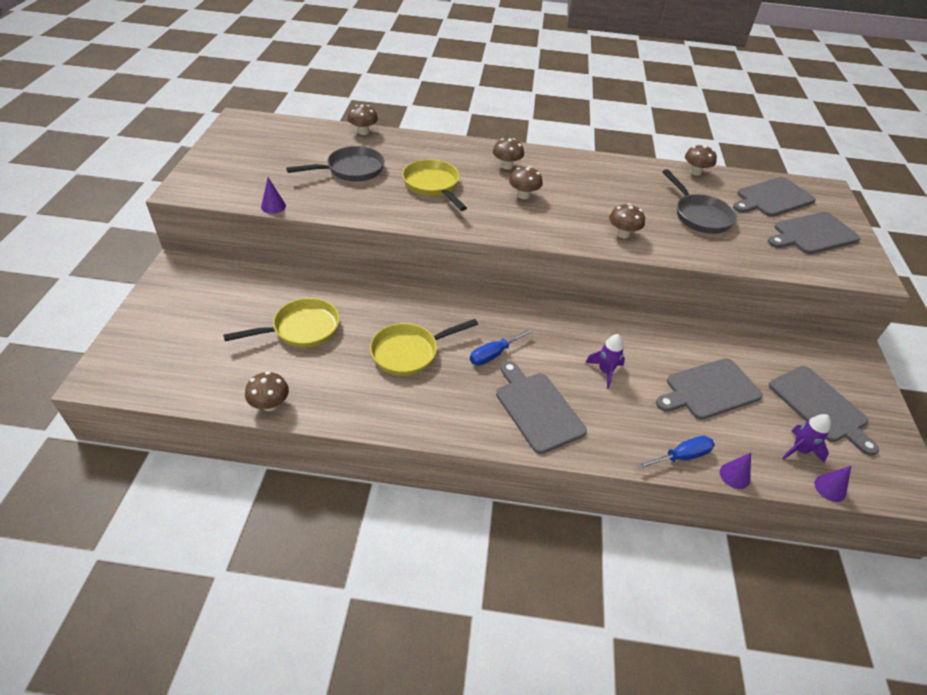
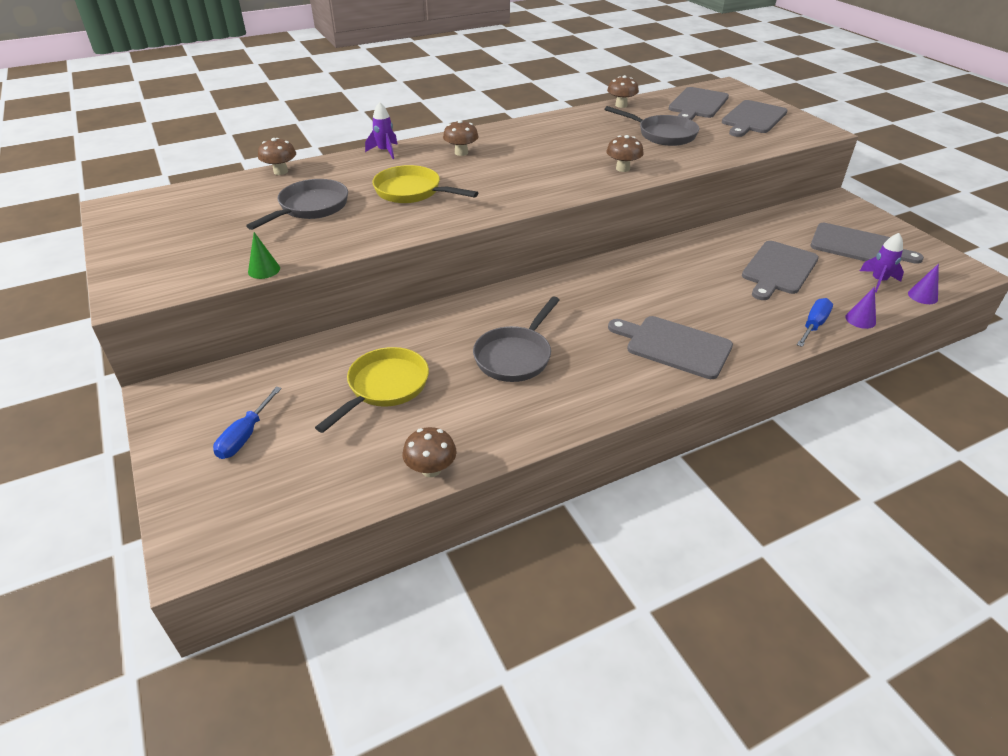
camera: 30 degrees left, 5 degrees down
(273, 206) = (264, 270): purple cone -> green cone
(409, 352) = (515, 356): yellow pan -> grey pan
(494, 354) = (591, 322): blue screwdriver -> blue screwdriver (245, 436)
(523, 195) = (505, 170): brown mushroom -> none
(605, 371) = (692, 292): purple rocket -> purple rocket (385, 151)

